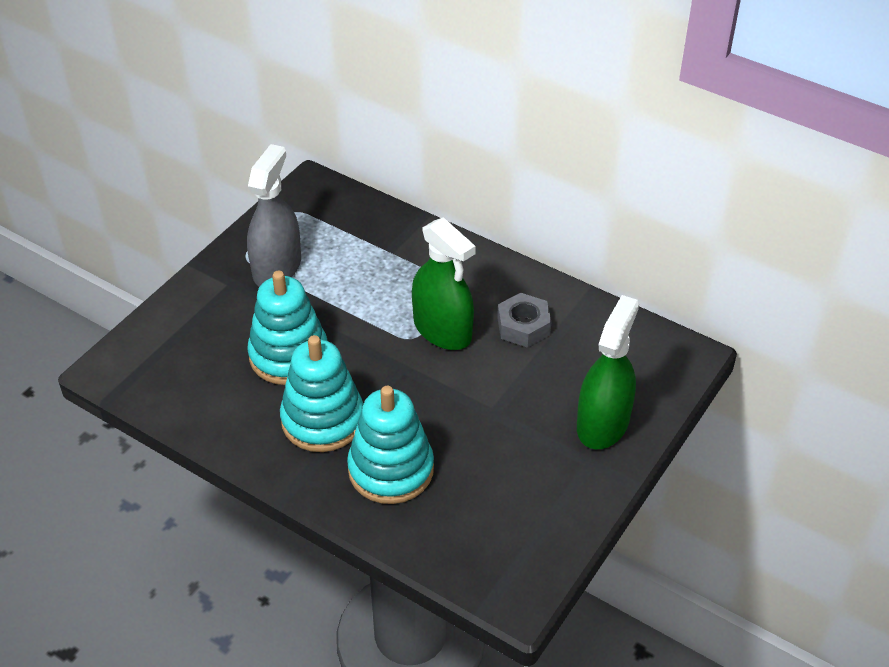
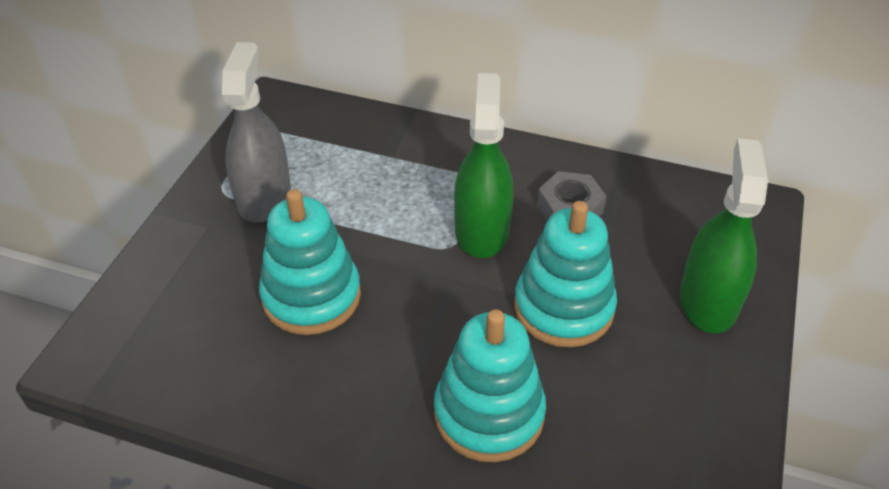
camera: 15 degrees left, 0 degrees up
(322, 420) = (381, 368): turquoise stacking toy -> turquoise stacking toy (563, 308)
(442, 329) = (482, 230): green spray bottle -> green spray bottle turned 120 degrees counterclockwise

